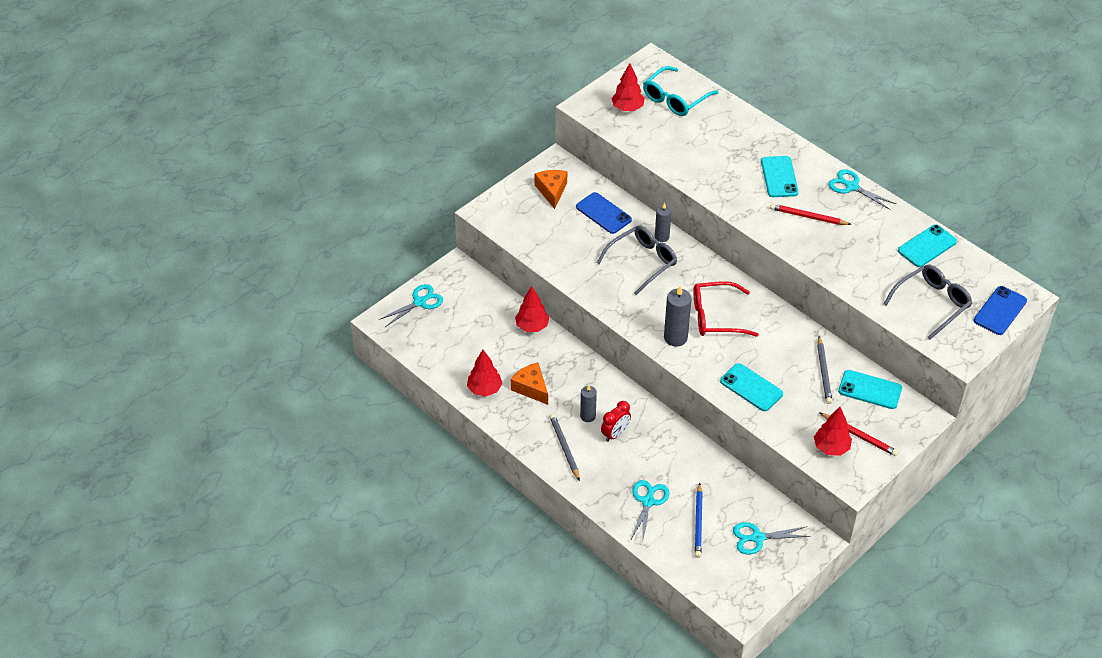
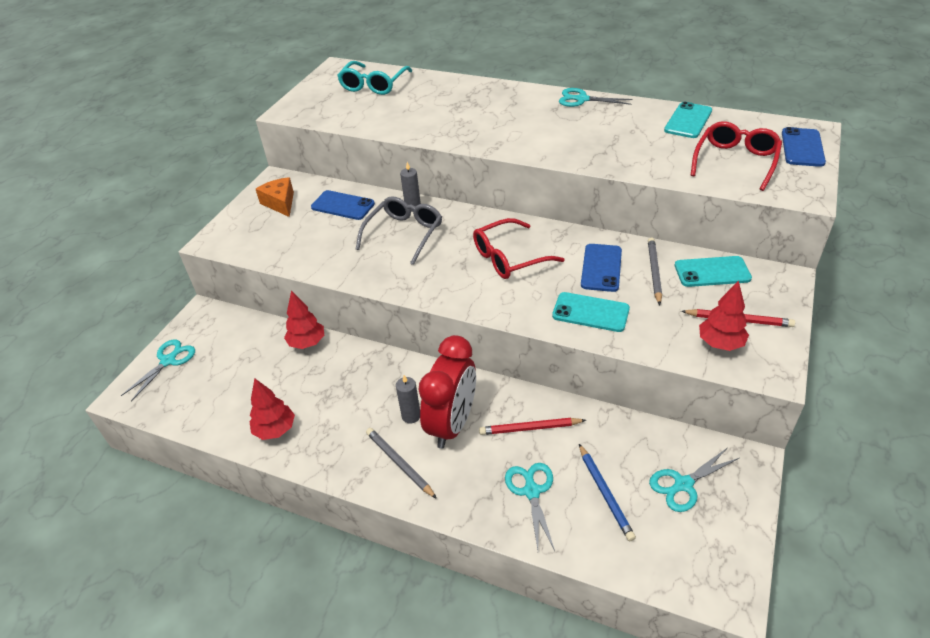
camera: 20 degrees left, 5 degrees down
(531, 388) = (331, 408): orange cheese -> none
(615, 434) = (452, 424): red clock -> red clock, size x1.92
(627, 108) = (330, 102): red tree -> none
(675, 338) = (478, 291): grey candle -> none
(779, 177) = (509, 111): turquoise phone -> none
(784, 353) = (601, 268): none -> blue phone
(808, 217) = (559, 131): red pencil -> red pencil (530, 428)
(824, 372) = (654, 272): grey pencil -> grey pencil turned 150 degrees counterclockwise
(932, 303) = (735, 161): grey glasses -> red glasses

